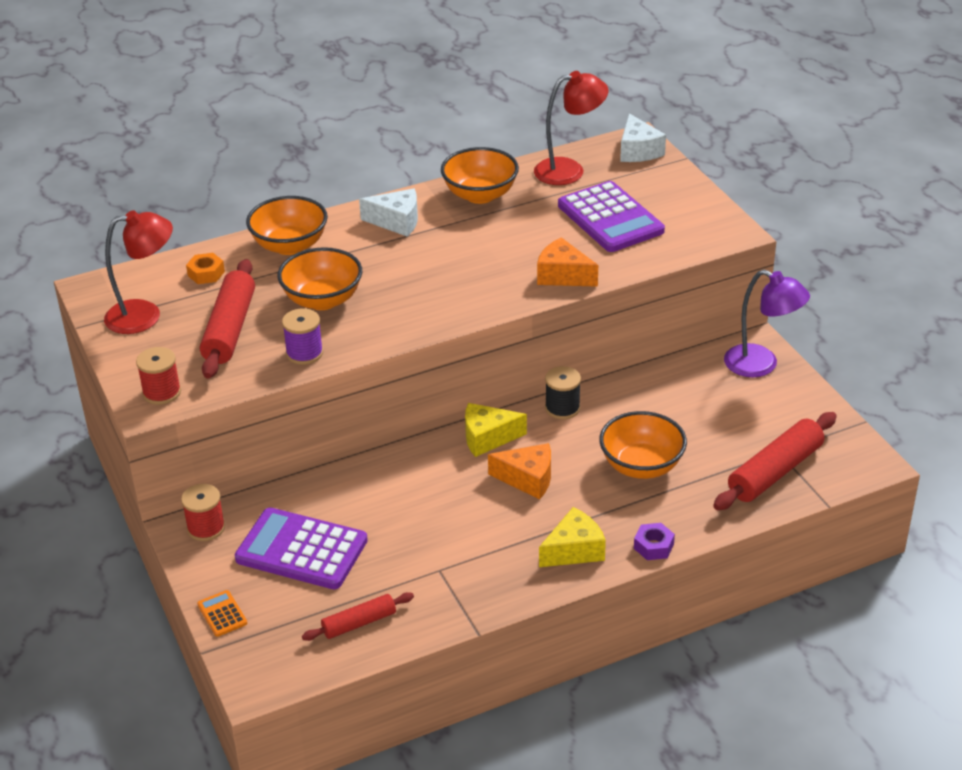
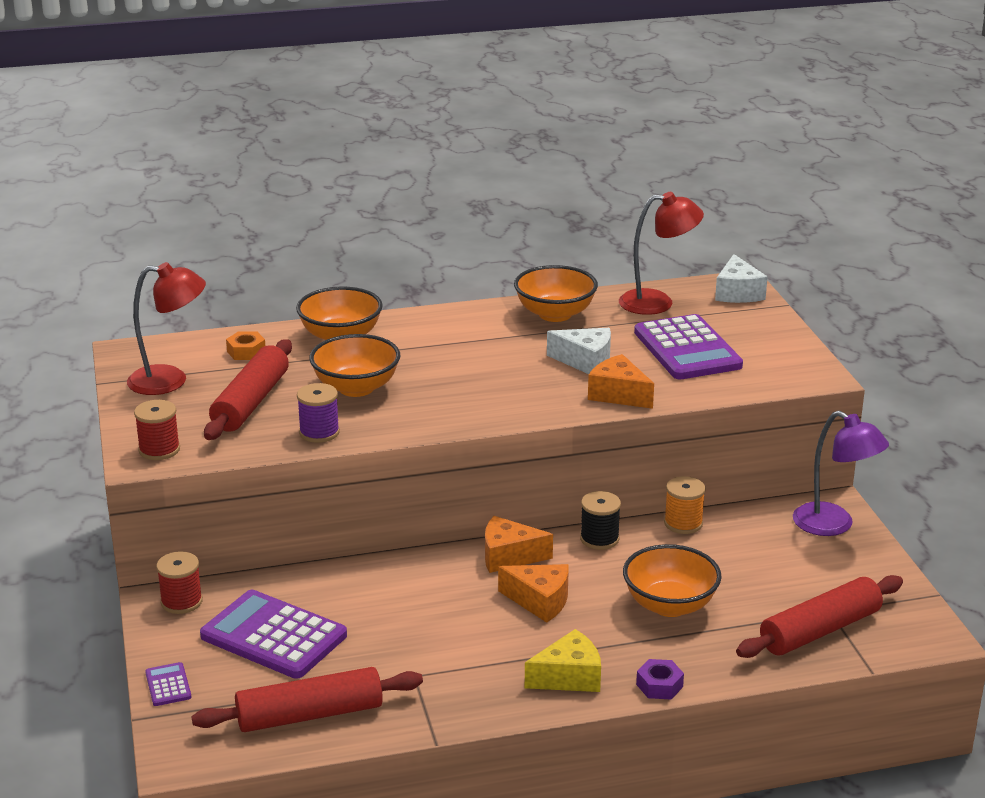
camera: 10 degrees right, 10 degrees down
(222, 614) = (168, 685): orange calculator -> purple calculator
(359, 623) = (310, 715): red rolling pin -> red rolling pin, size x1.72
(396, 222) = (459, 328): white cheese -> white cheese (585, 361)
(487, 438) = (509, 556): yellow cheese -> orange cheese
(631, 382) = (683, 523): none -> orange spool

